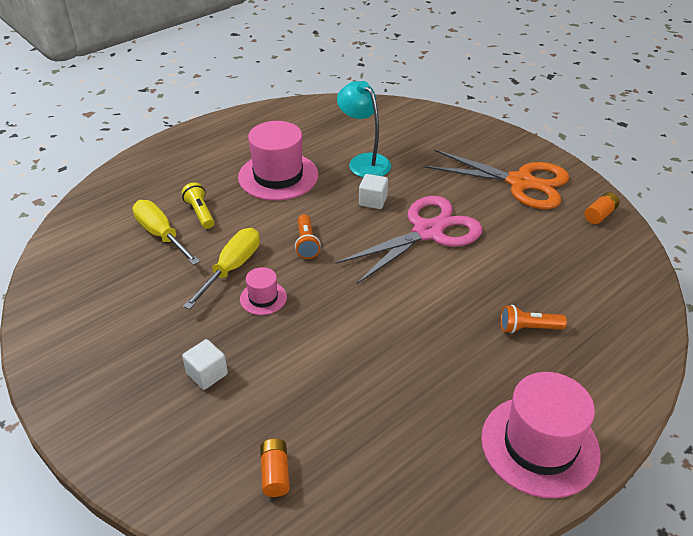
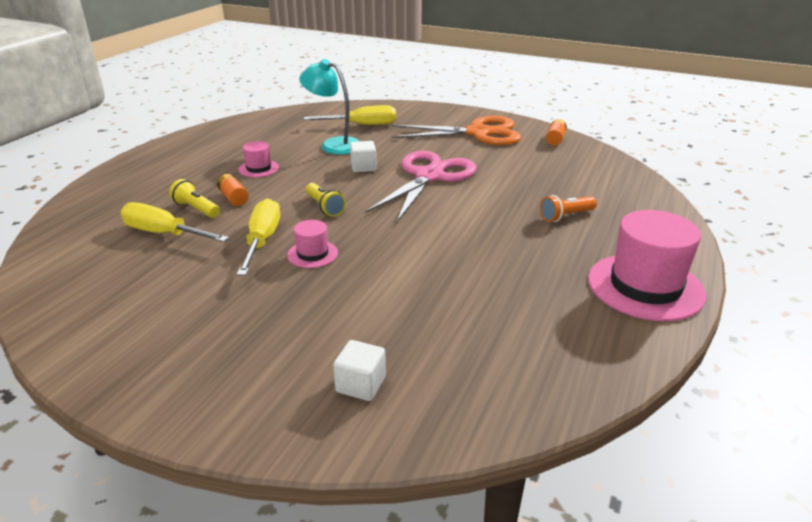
camera: 25 degrees left, 10 degrees down
(207, 374) = (299, 325): white cube -> white cube (361, 385)
(275, 473) = (435, 381): orange battery -> orange battery (233, 198)
(278, 176) = (258, 168): pink hat -> pink hat, size x0.49
(306, 243) = (324, 207): orange flashlight -> yellow flashlight
(409, 141) = (363, 125): none -> yellow screwdriver

